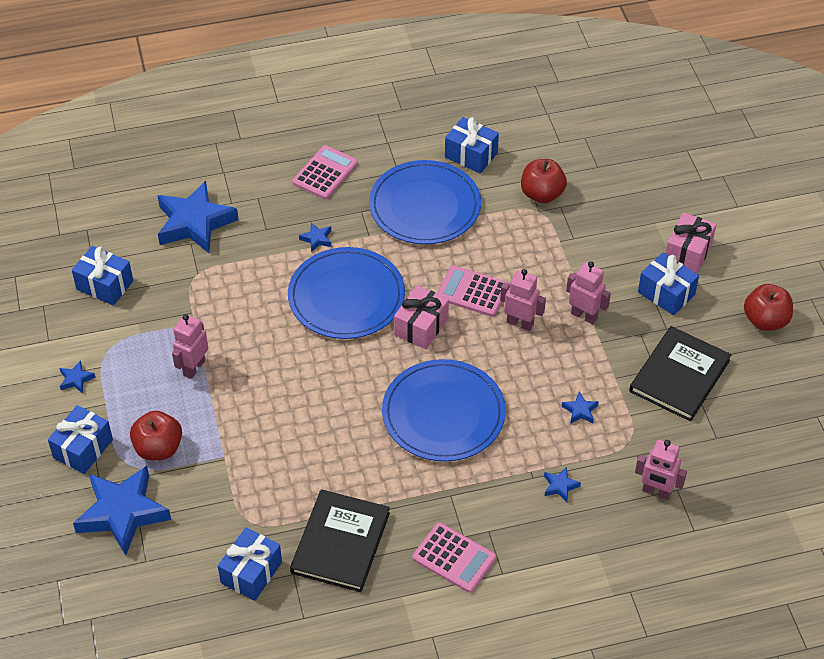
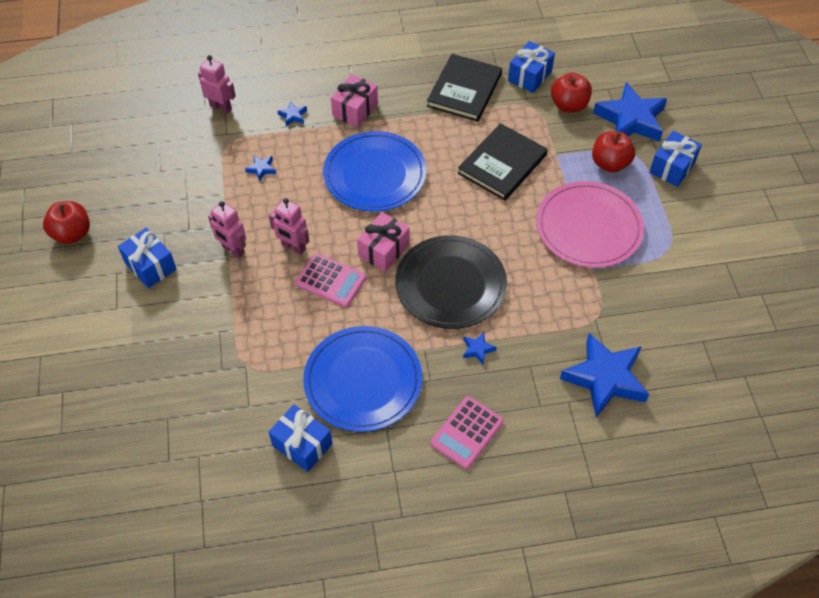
camera: 175 degrees left, 5 degrees up
(76, 379) = (691, 224): blue star -> none
(105, 285) = (685, 313): blue gift -> none
(194, 368) = (588, 227): pink robot -> pink plate
(346, 297) = (450, 284): blue plate -> black plate
(454, 558) = (382, 75): pink calculator -> none
(542, 194) = (237, 386): red apple -> red apple (569, 105)
(679, 376) = (168, 191): black book -> black book (502, 164)
(688, 252) = (113, 306): pink gift -> pink gift (355, 110)

